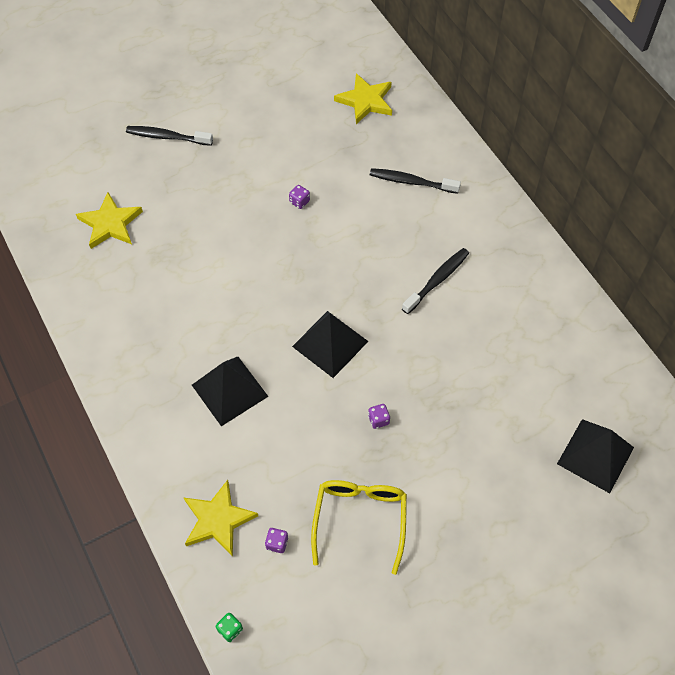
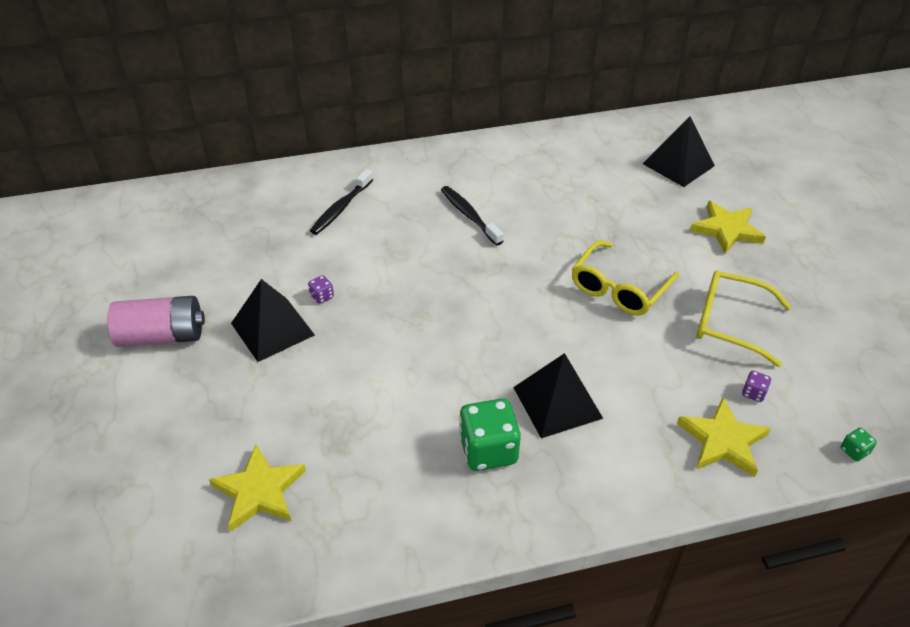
camera: 75 degrees left, 15 degrees down
(167, 137) = (148, 404): black toothbrush -> none
(172, 351) = (488, 450): none -> green dice
(230, 119) = (162, 336): none -> pink battery
(330, 343) = (519, 306): black pyramid -> black pyramid (272, 329)
(365, 101) = (213, 219): yellow star -> yellow star (727, 229)
(378, 420) = (619, 288): purple dice -> yellow glasses

